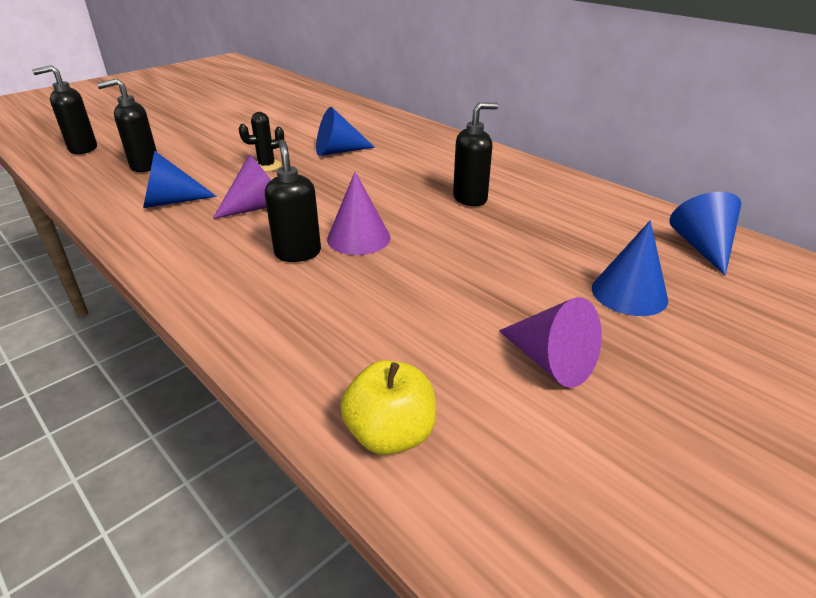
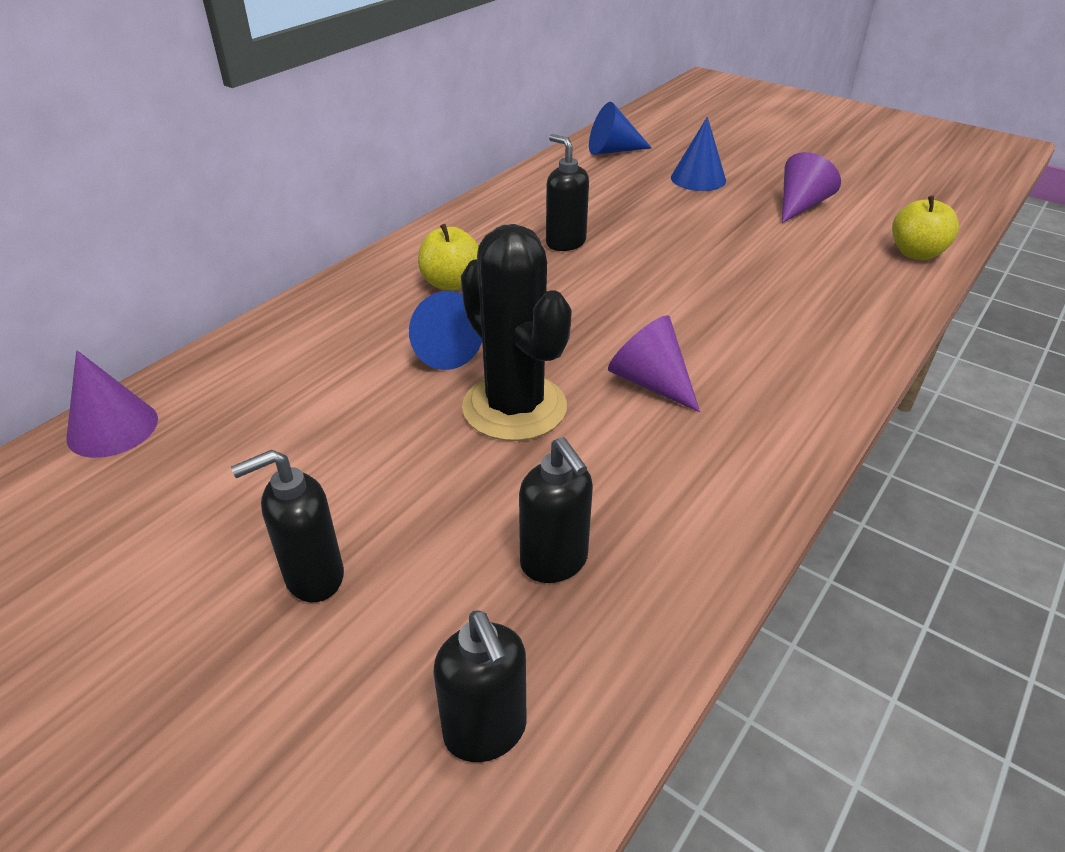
camera: 100 degrees left, 5 degrees up
(170, 202) = (672, 471): blue cone -> none
(267, 166) = (514, 407): black cactus -> black cactus, size x2.22
(298, 253) = (737, 329): black soap dispenser -> black soap dispenser (313, 577)
(358, 238) = (685, 297): purple cone -> purple cone (112, 428)
(417, 157) = (451, 283): none -> yellow apple

